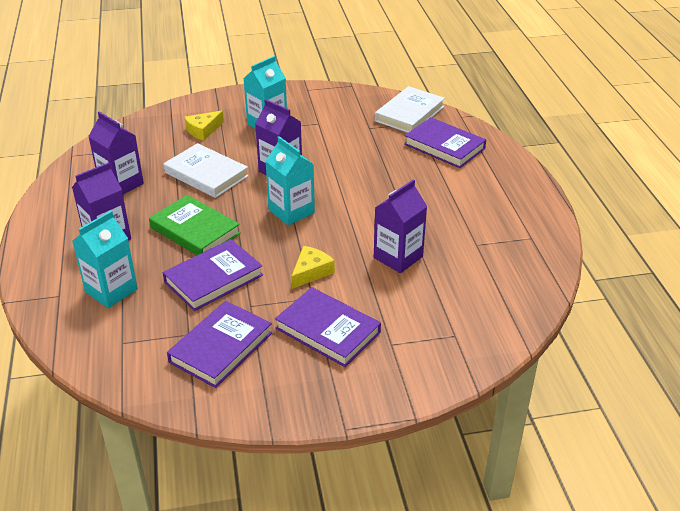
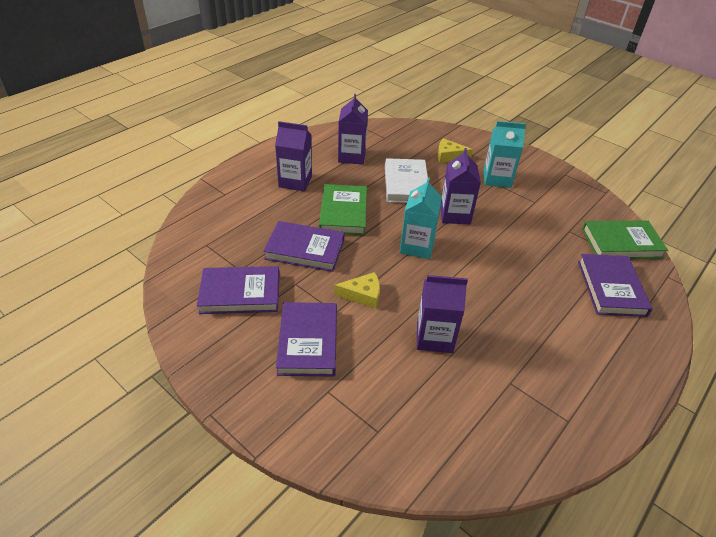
camera: 50 degrees right, 5 degrees up
(111, 291) = (249, 212): turquoise carton -> none
(409, 114) = (621, 243): white book -> green book

